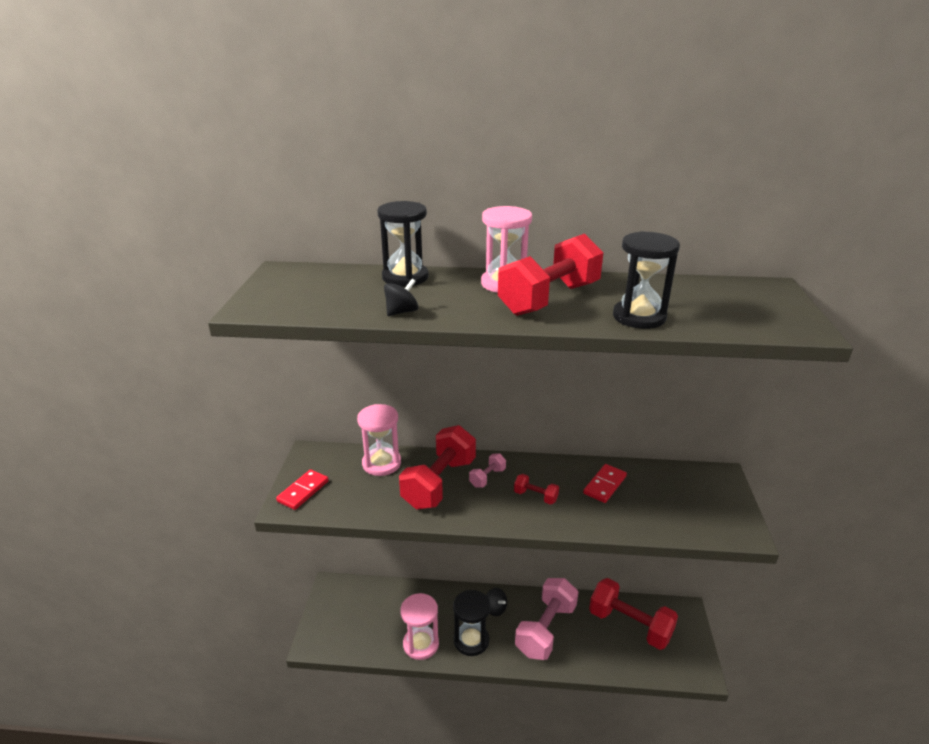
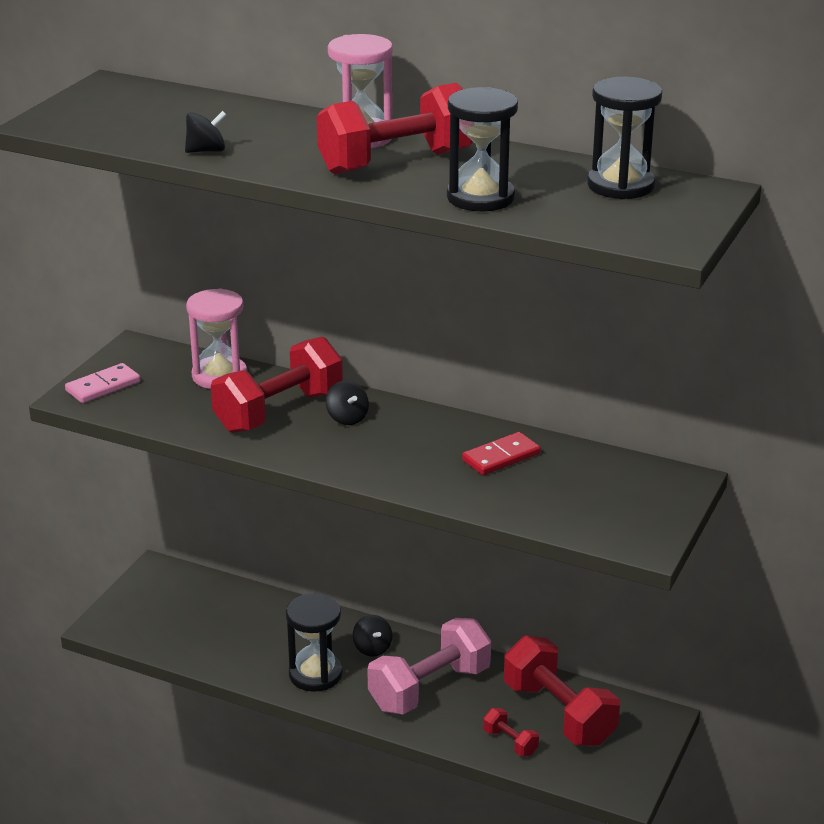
camera: 20 degrees right, 0 degrees up
(303, 491) = (103, 386): red domino -> pink domino
(405, 277) = (248, 112): black hourglass -> black hourglass (620, 185)
(421, 644) = (244, 661): pink hourglass -> none
(487, 478) = (347, 418): pink dumbbell -> black spinning top
(535, 496) = (395, 450): red dumbbell -> red dumbbell (510, 742)

